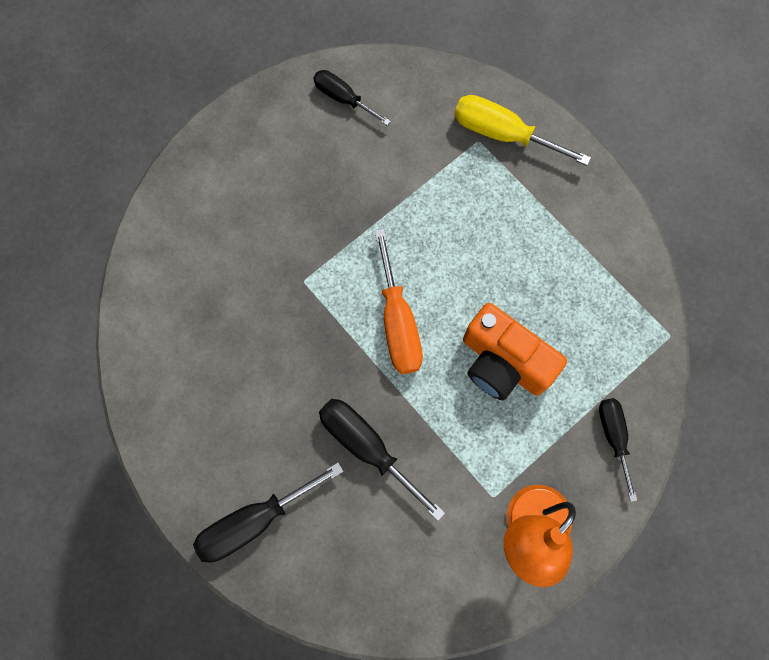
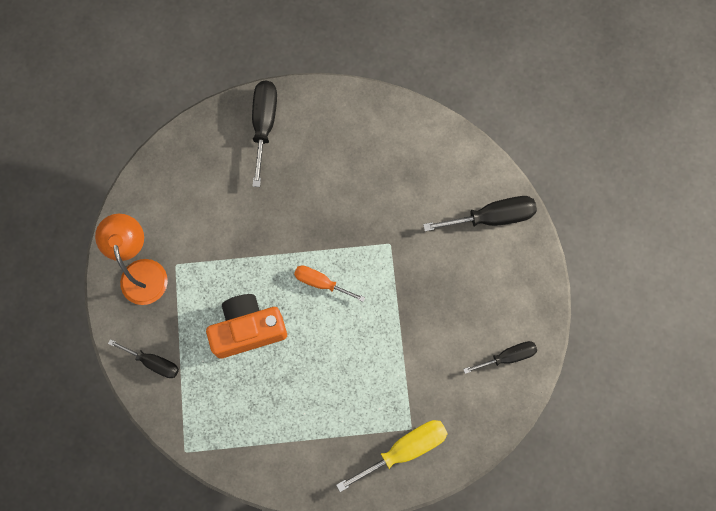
camera: 125 degrees right, 0 degrees up
(367, 447) = (258, 213): black screwdriver -> black screwdriver (492, 217)
(398, 322) = (321, 283): orange screwdriver -> orange screwdriver, size x0.65

